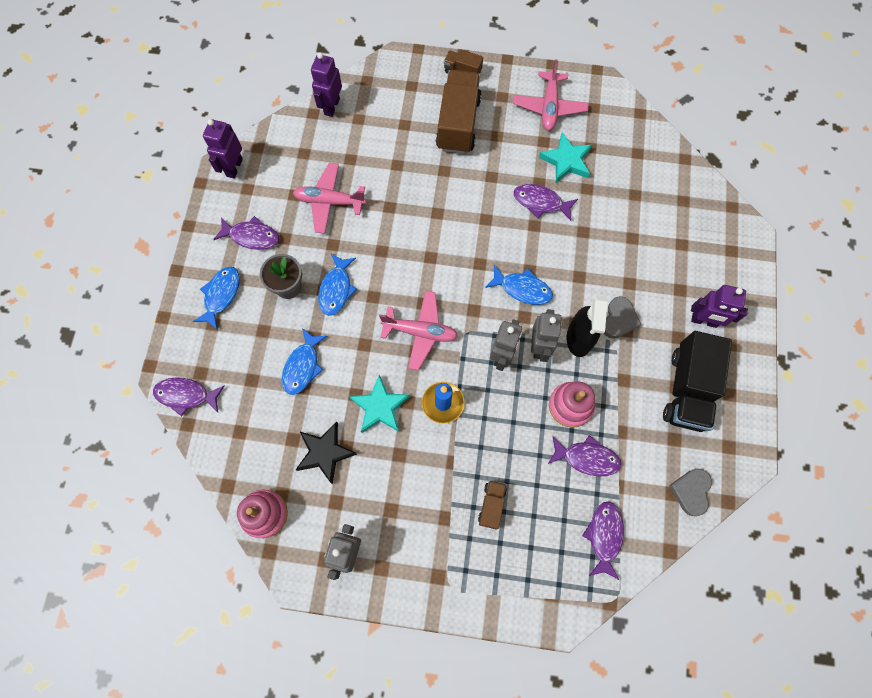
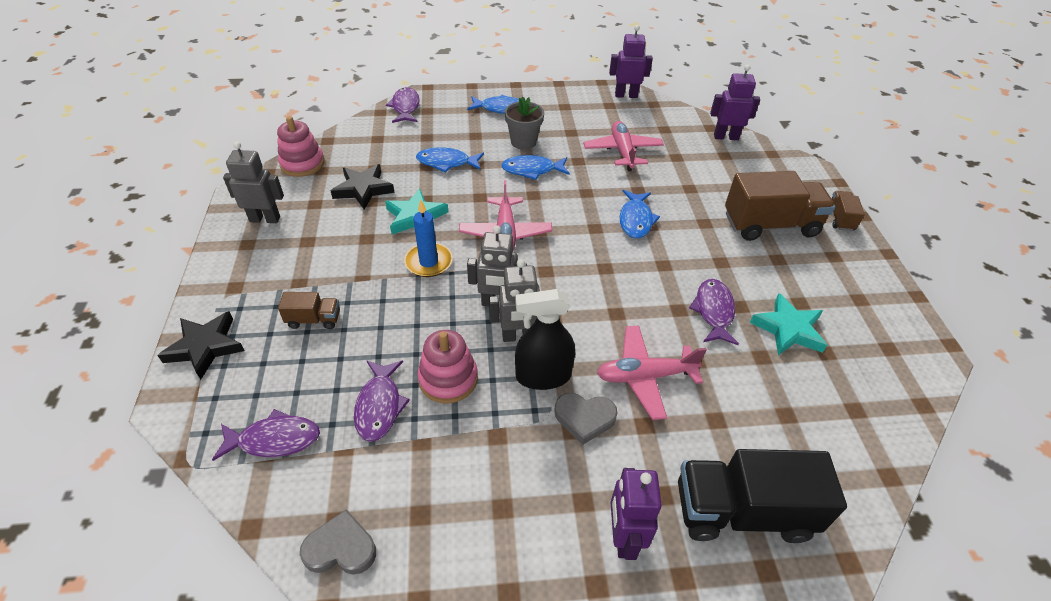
camera: 75 degrees right, 25 degrees down
(251, 236) = (564, 115): purple fish -> none
(505, 597) = (205, 347): none -> black star
(522, 289) = (589, 310): blue fish -> blue fish (636, 220)
(549, 107) = (853, 301): pink plane -> pink plane (645, 376)
(687, 389) = (502, 524): black truck -> black truck (742, 511)

